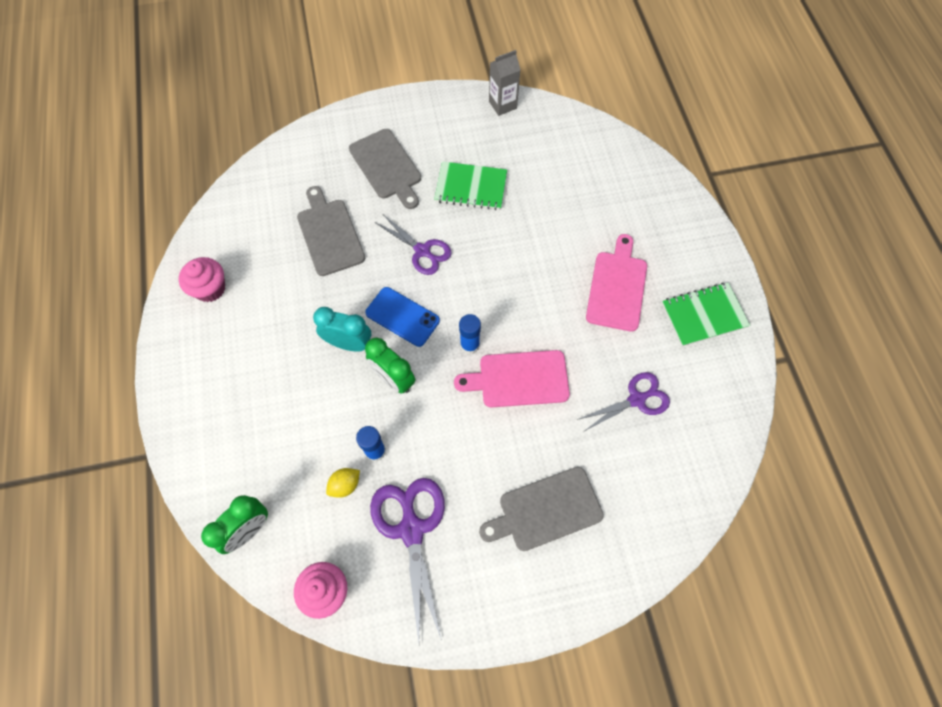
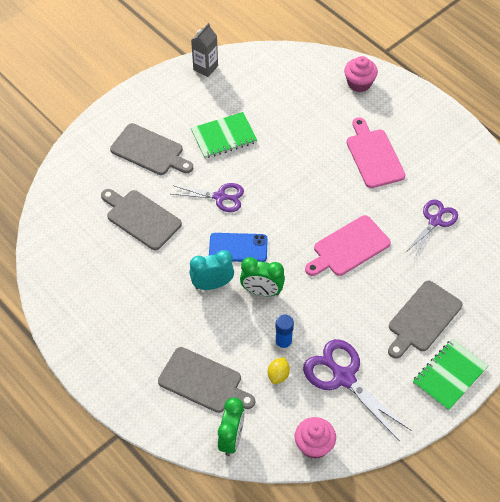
camera: 30 degrees left, 10 degrees down
(210, 288) = (77, 300): pink cupcake -> pink cupcake (359, 83)
(266, 447) = (203, 381): none -> grey cutting board
(470, 345) = (299, 243): blue glue stick -> none
(704, 315) = (442, 146): green notebook -> green notebook (449, 375)

